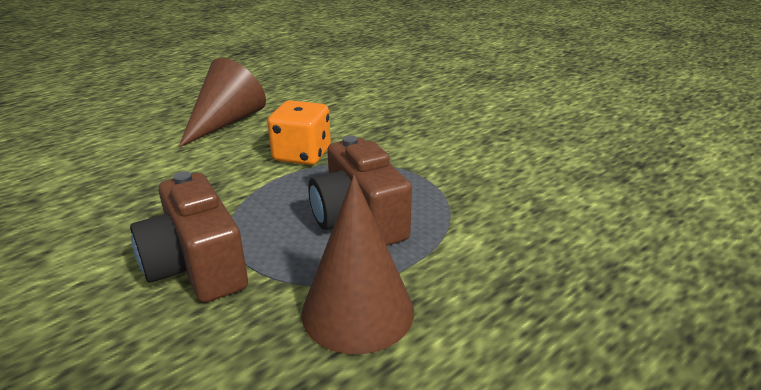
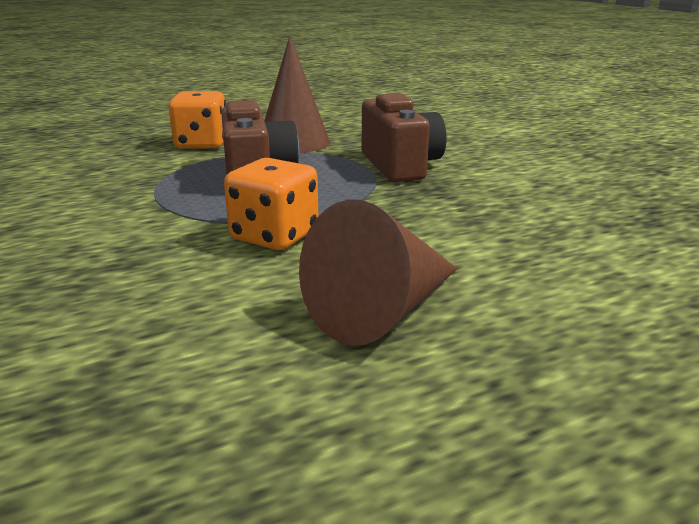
camera: 165 degrees left, 5 degrees down
(483, 281) = (201, 144): none -> orange dice

